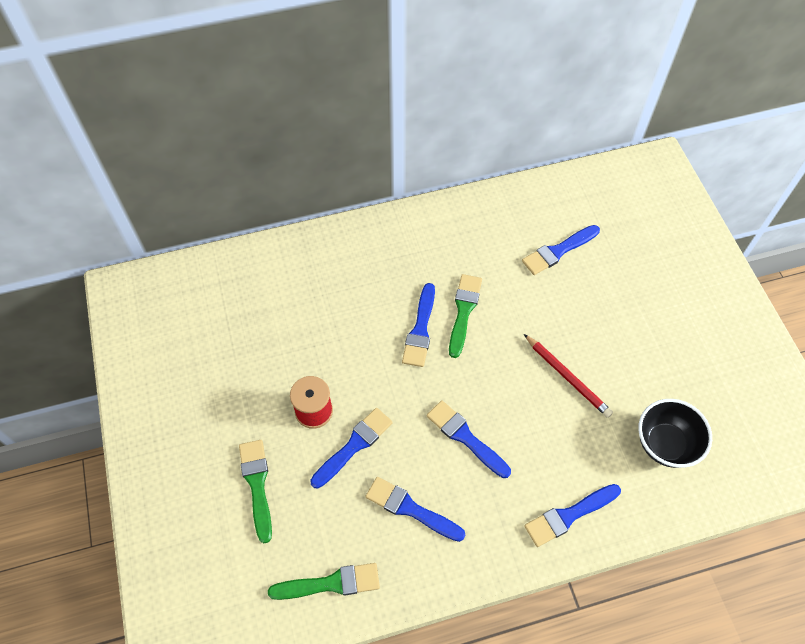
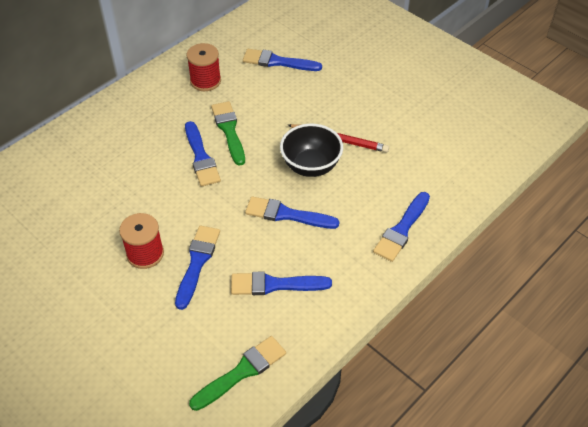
camera: 30 degrees left, 10 degrees down
(257, 485) = (128, 331): green brush -> none
(473, 241) = (205, 81): none -> red spool
(558, 251) = (277, 62): blue brush -> blue brush turned 75 degrees clockwise
(665, 444) = (439, 151): black bowl -> black bowl (311, 166)

